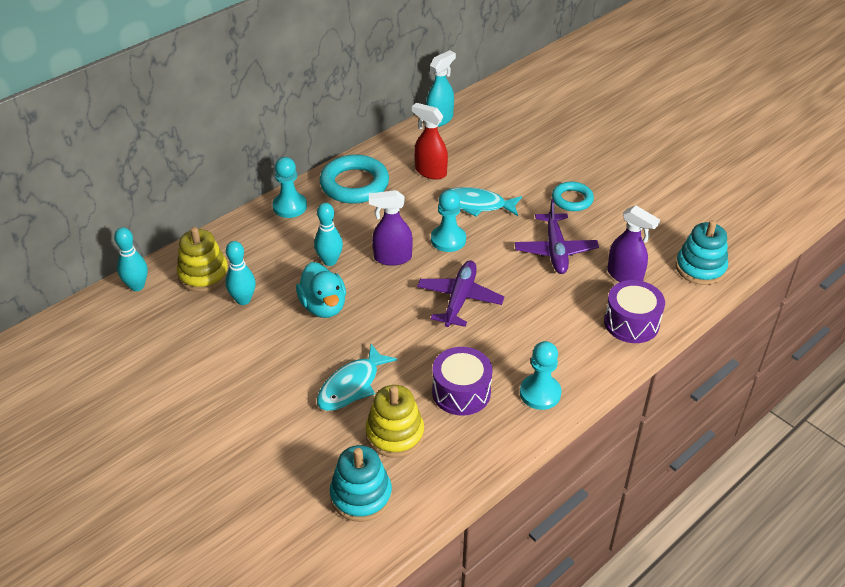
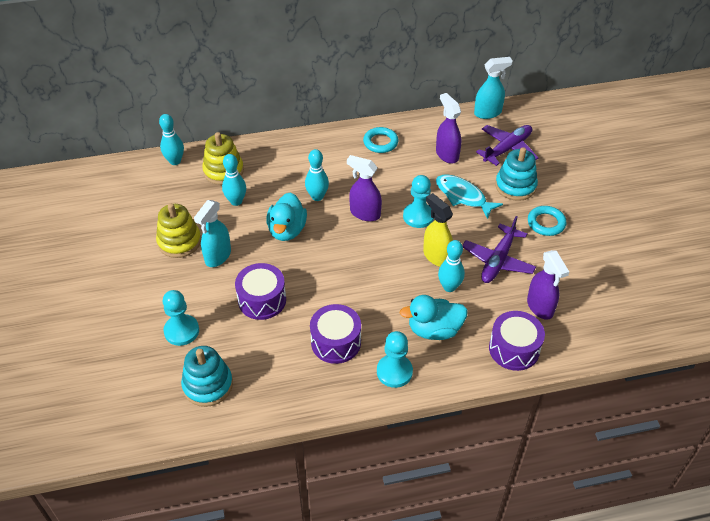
camera: 30 degrees right, 5 degrees up
(267, 363) = (217, 256): none -> turquoise spray bottle
(290, 206) = (320, 142): turquoise pawn -> turquoise pawn (181, 331)
(352, 385) = (262, 300): turquoise fish -> purple drum
(354, 184) = (380, 142): turquoise ring -> turquoise ring, size x0.59
(395, 434) = (264, 351): yellow stacking toy -> yellow stacking toy (179, 241)
(430, 172) = (446, 154): red spray bottle -> purple spray bottle
(459, 299) = (390, 268): purple plane -> purple plane (507, 149)
(495, 270) = (436, 256): none -> yellow spray bottle
(529, 293) = (449, 287): none -> turquoise bowling pin
(546, 338) = (434, 330): none -> turquoise duck
(700, 268) = (613, 329): turquoise stacking toy -> turquoise stacking toy (515, 186)

